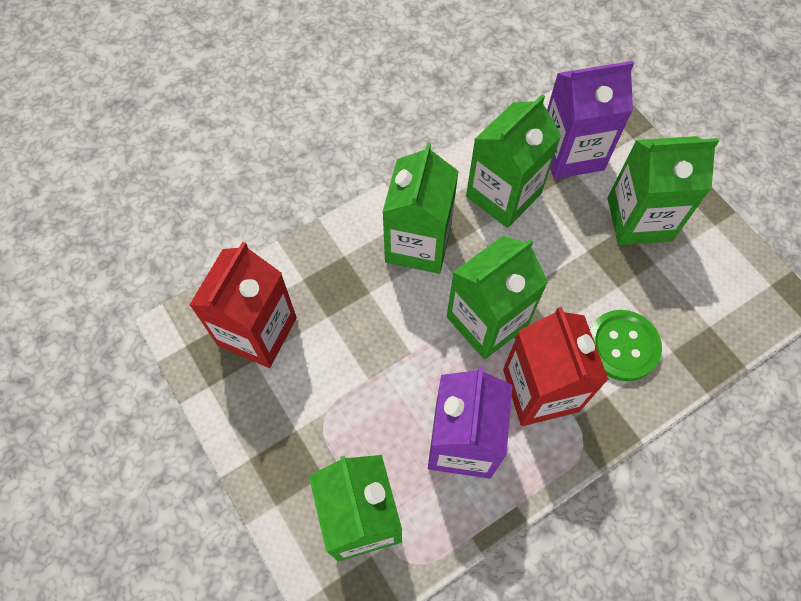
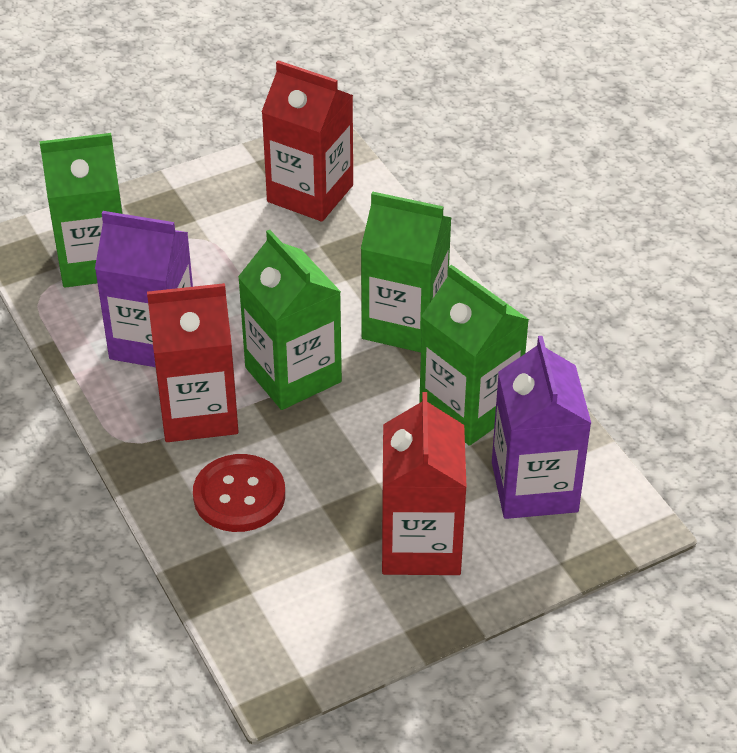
camera: 95 degrees right, 20 degrees down
(622, 346) = (239, 495): green button -> red button
(639, 219) = (421, 544): green carton -> red carton

